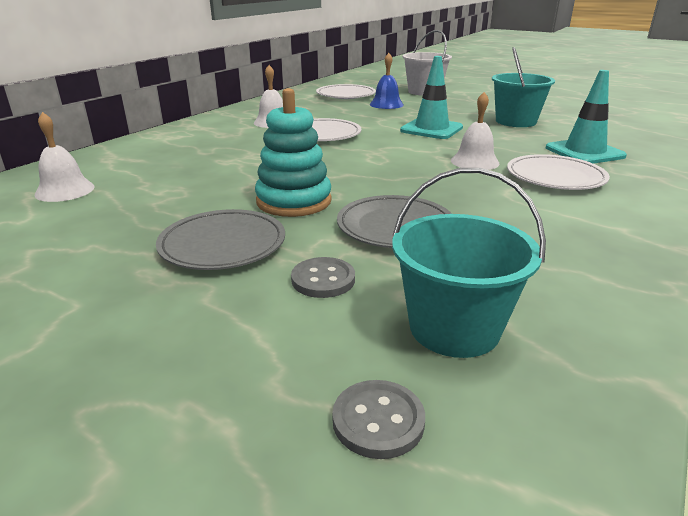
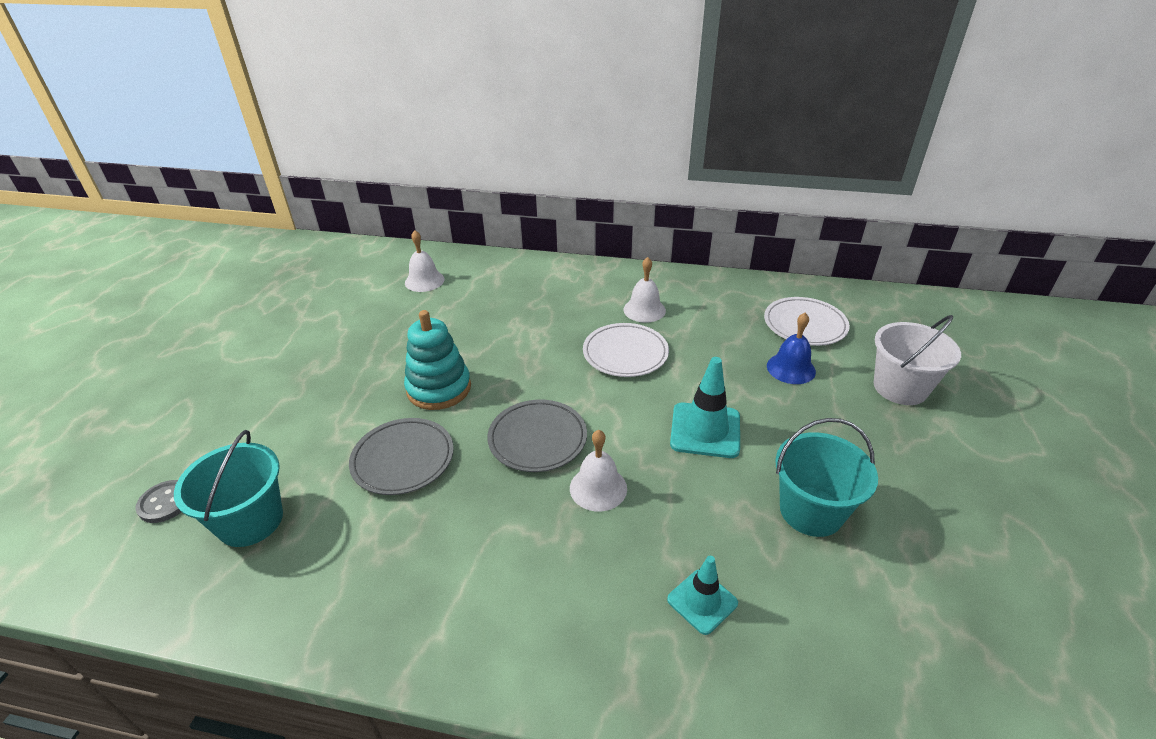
camera: 70 degrees right, 10 degrees up
(223, 244) = (354, 380): grey plate -> grey plate (537, 439)
(323, 279) = (310, 442): grey button -> none
(555, 177) = (578, 569): white plate -> none
(584, 152) = (702, 601): turquoise traffic cone -> turquoise traffic cone, size x0.63

